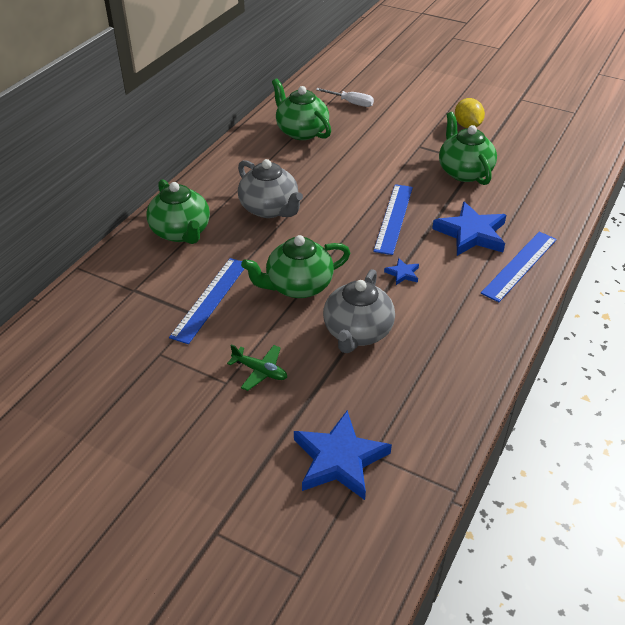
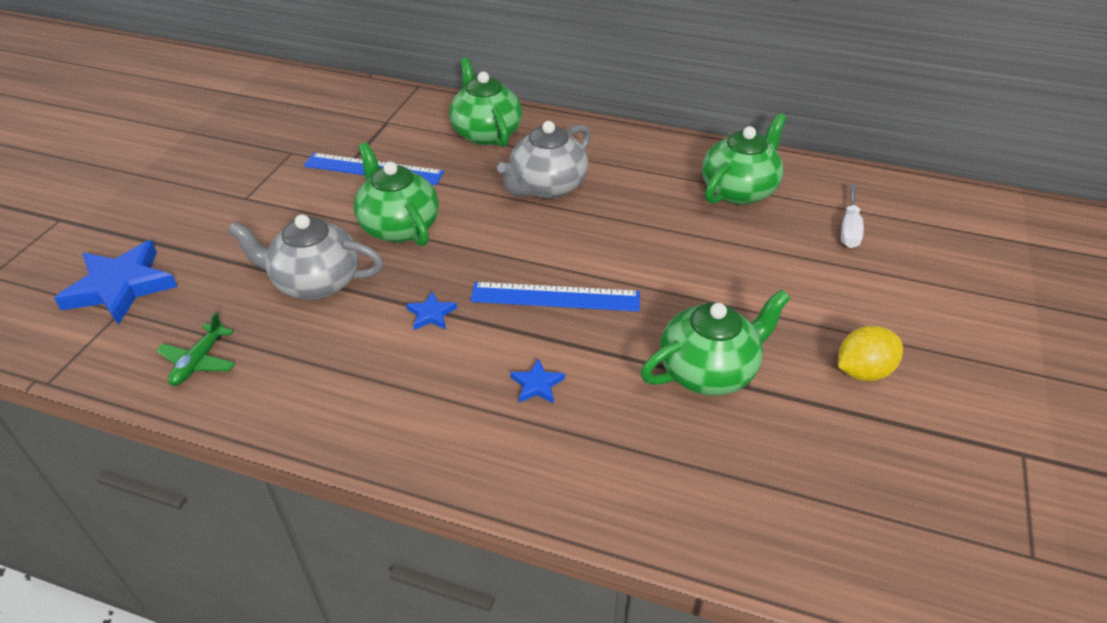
camera: 80 degrees right, 0 degrees up
(181, 232) = (486, 133): green teapot -> green teapot turned 105 degrees clockwise
(260, 371) = (259, 217): green plane -> green plane (199, 362)
(471, 233) = (537, 385): blue star -> blue star, size x0.45
(519, 265) = (464, 447): blue ruler -> none

